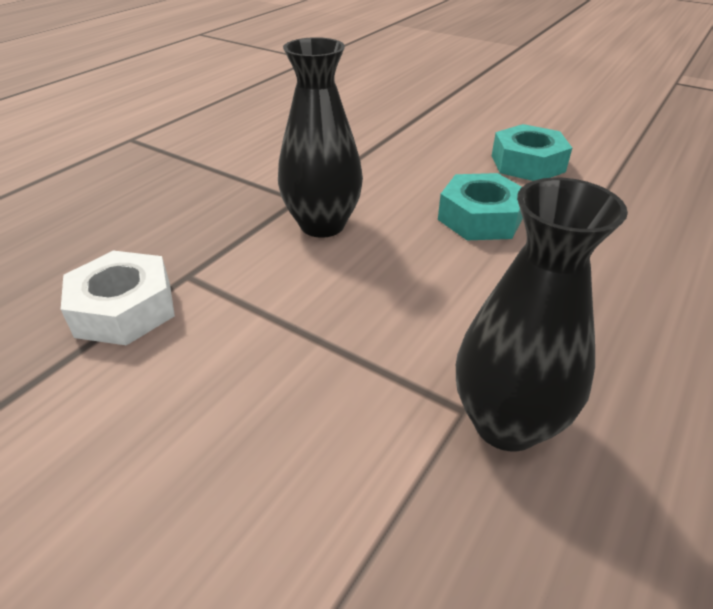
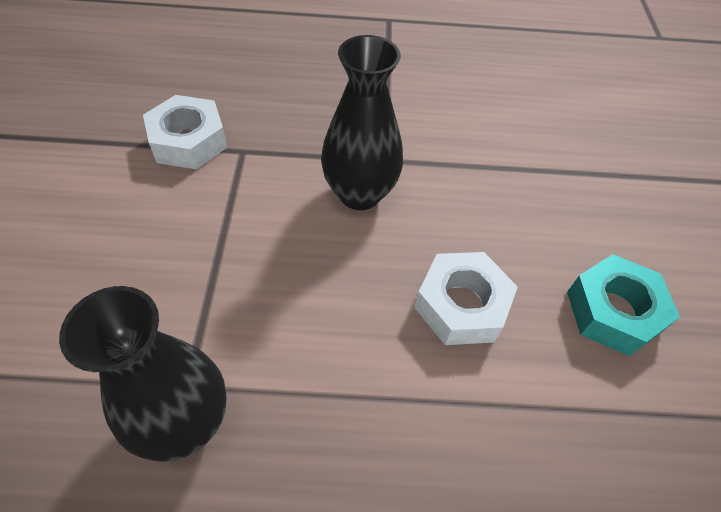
camera: 55 degrees right, 15 degrees up
(480, 218) = (461, 305): turquoise nut -> white nut

